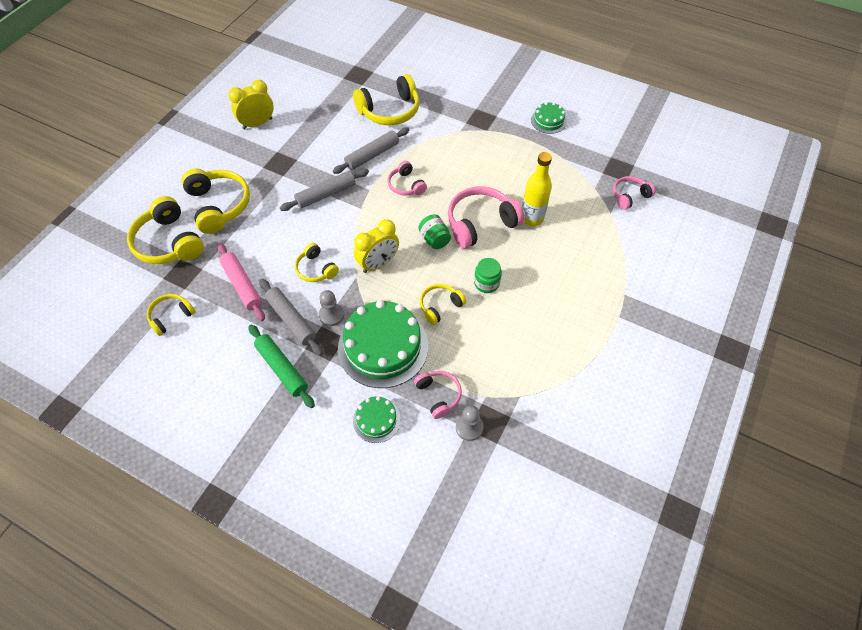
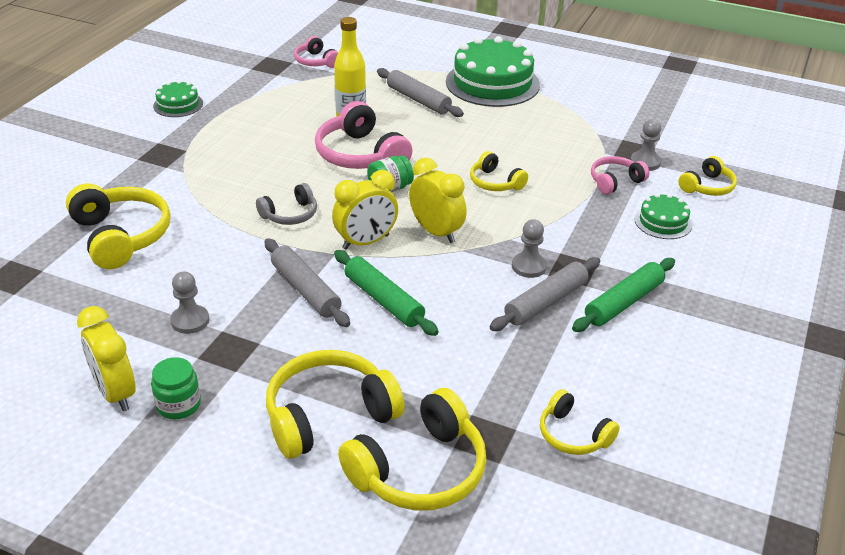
camera: 95 degrees left, 20 degrees down
(242, 285) = (496, 360): pink rolling pin -> none
(307, 146) = (190, 321): none -> grey pawn
(309, 232) = (383, 300): none -> green rolling pin
(316, 269) = (454, 287): yellow headphones -> yellow headphones (707, 187)
(371, 224) = (366, 242): none -> yellow clock
(372, 155) = (223, 249): grey rolling pin -> grey rolling pin (418, 100)
(383, 346) = (564, 222): green cake -> green cake (492, 83)
(406, 185) = (290, 214): pink headphones -> grey headphones
(486, 283) = (454, 151): green jar -> green jar (178, 405)

